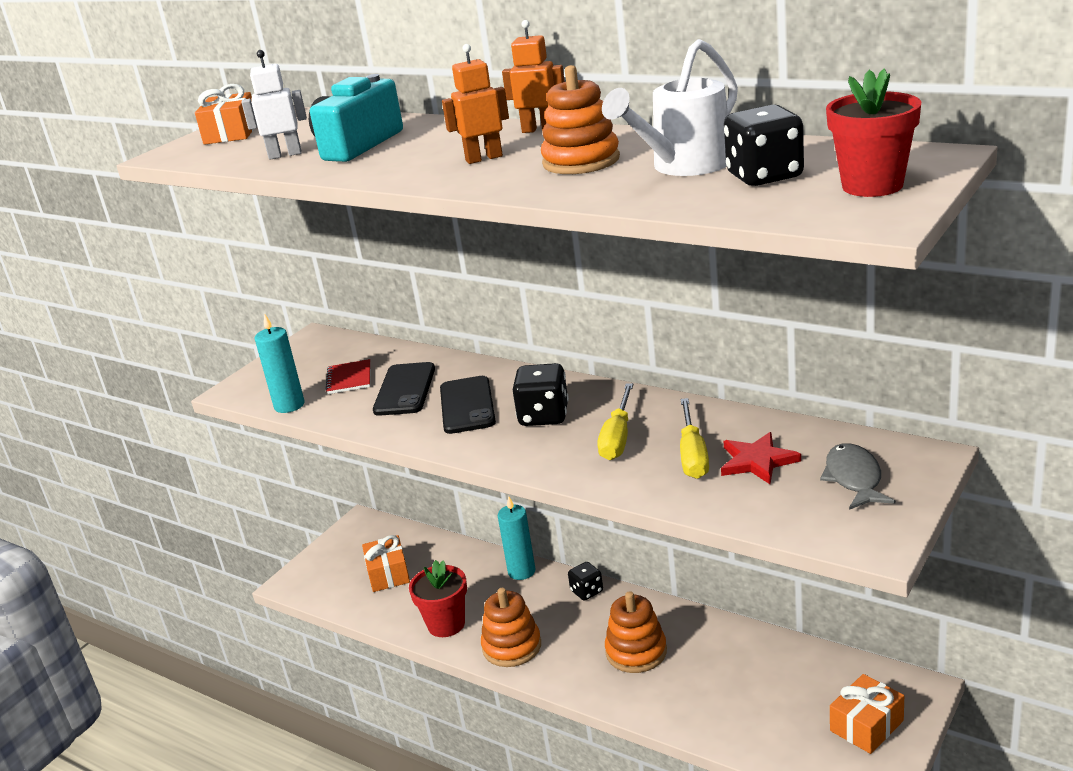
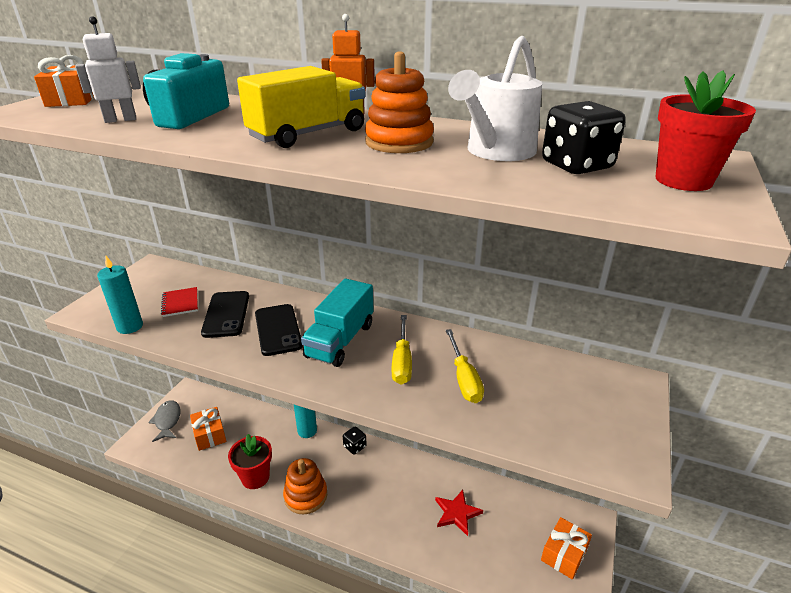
camera: 15 degrees left, 5 degrees up
(484, 158) = (308, 134): orange robot -> yellow truck
(544, 416) = (340, 340): black dice -> turquoise truck
(636, 652) = (396, 497): orange stacking toy -> none
(757, 461) = (514, 385): red star -> red star (457, 513)
(854, 478) = (592, 402): grey fish -> grey fish (167, 421)

